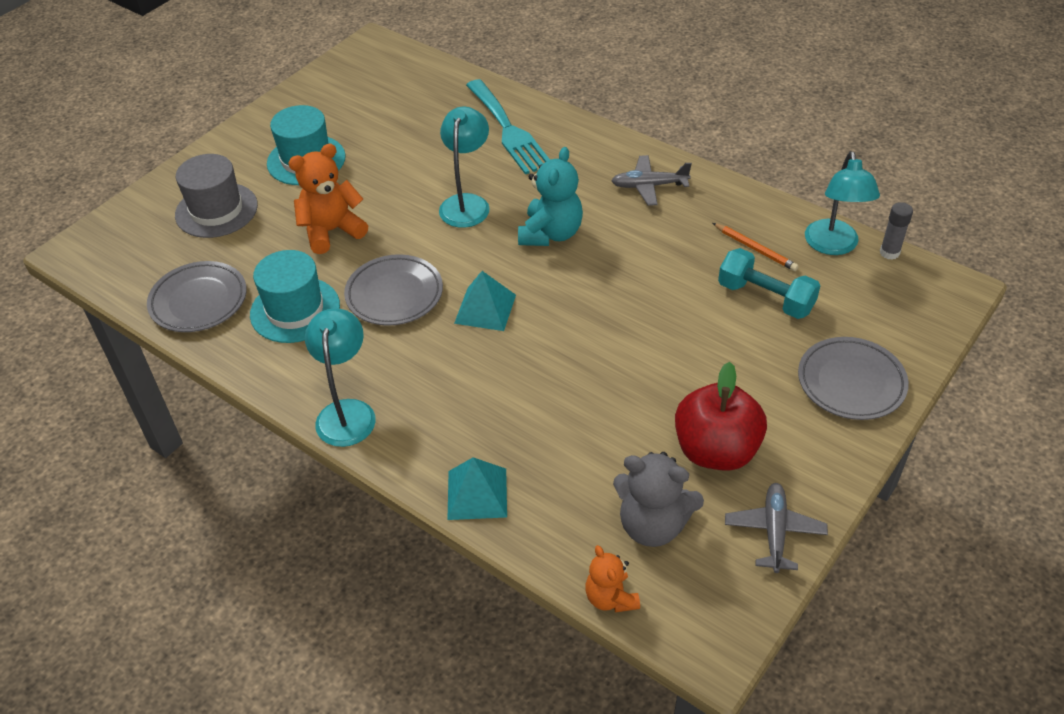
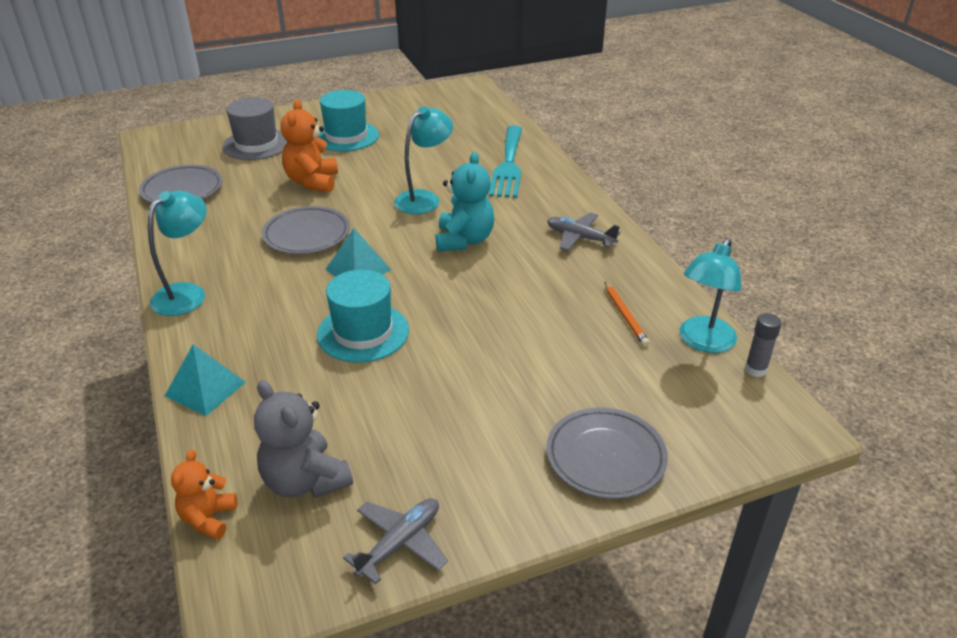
camera: 30 degrees right, 10 degrees down
(295, 310) = (232, 218): turquoise hat -> turquoise hat (363, 332)
(331, 231) = (312, 182): orange teddy bear -> orange teddy bear turned 90 degrees counterclockwise
(551, 233) = (464, 240): turquoise teddy bear -> turquoise teddy bear turned 45 degrees counterclockwise
(716, 450) = (422, 451): red apple -> none
(765, 298) = (595, 355): turquoise dumbbell -> none

